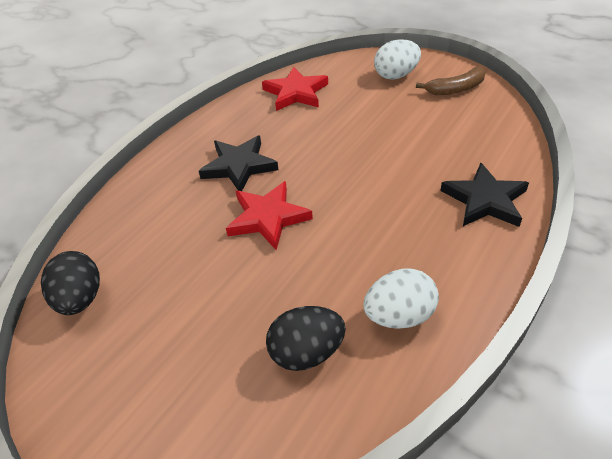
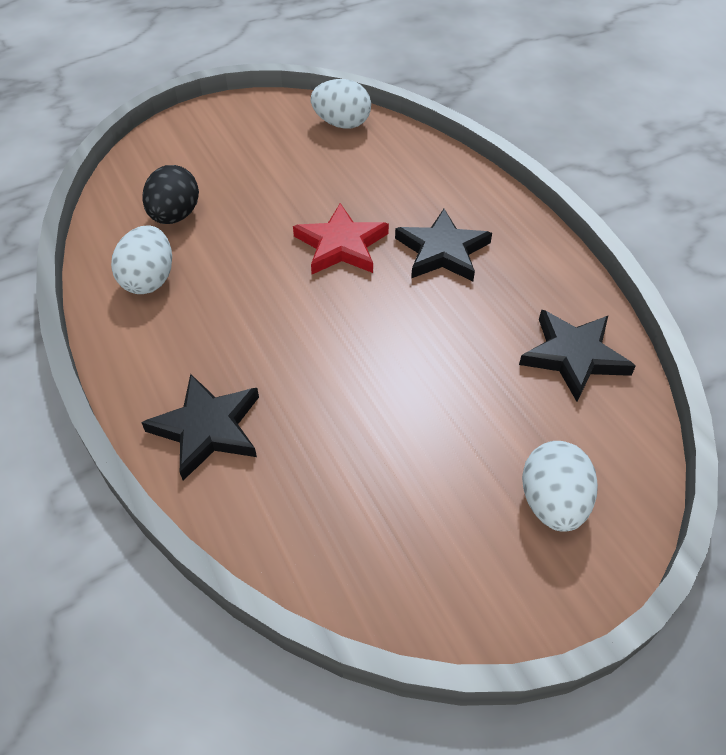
camera: 115 degrees right, 5 degrees up
(80, 299) = (342, 124): black egg -> white egg
(296, 93) = (573, 356): red star -> black star
(455, 89) = (457, 563): brown banana -> none

